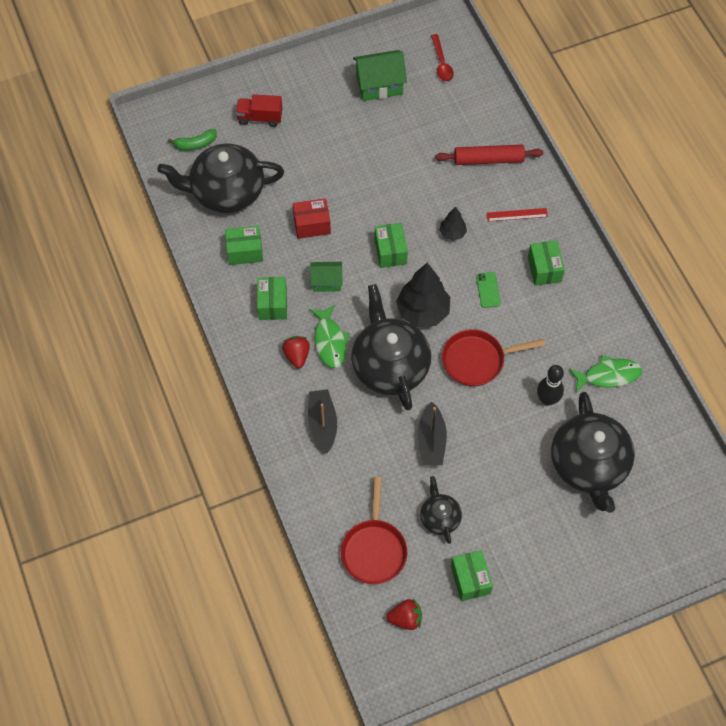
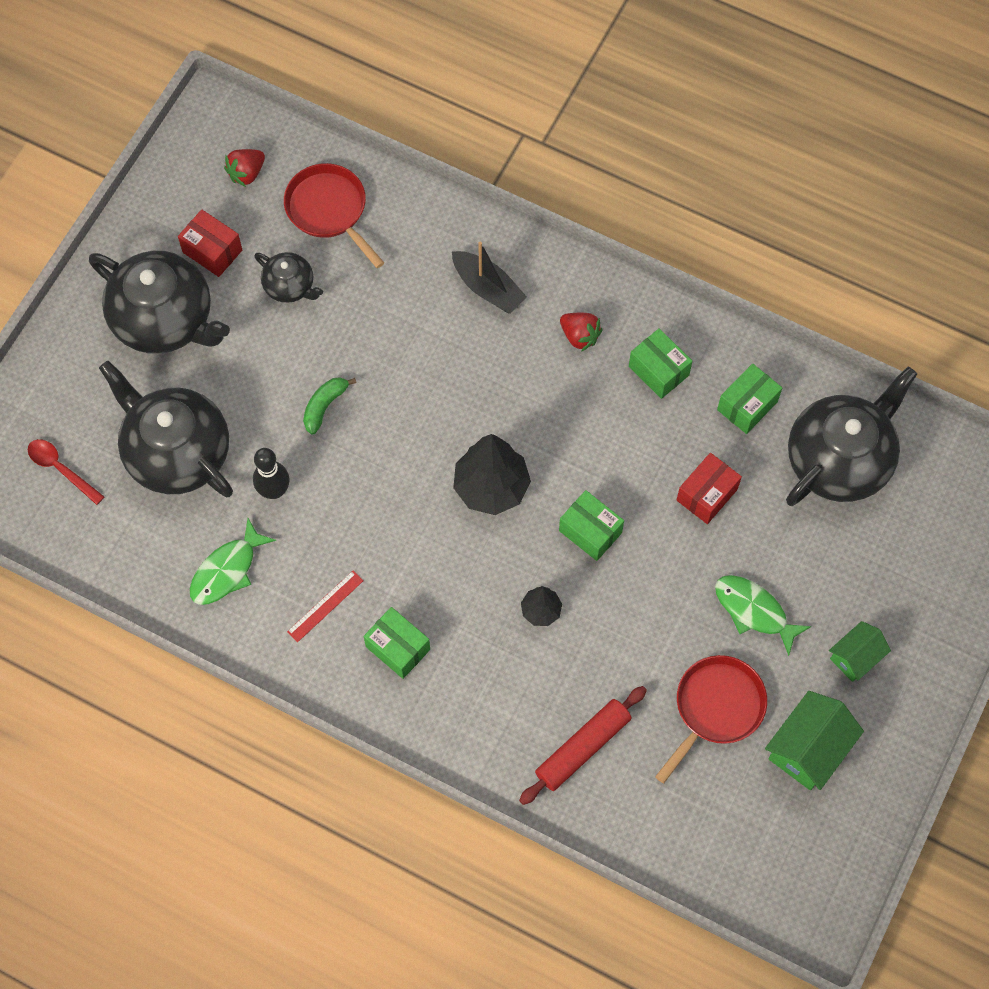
camera: 140 degrees right, 5 degrees up
(195, 144) = (935, 489): green banana -> green banana (325, 406)
(260, 117) = (901, 584): red truck -> none
(326, 282) = (626, 440): green house -> green house (855, 657)
(329, 341) = (560, 377): green fish -> green fish (754, 611)
(390, 365) = (473, 400): black teapot -> black teapot (164, 319)
(431, 440) = (362, 354): black boat -> none
(441, 63) = (763, 849): red spoon -> red spoon (61, 469)
(470, 579) = (212, 251): green box -> red box
(477, 360) = (385, 477): red pan -> red pan (715, 708)
(488, 290) = (441, 570): green phone -> none
(517, 214) = (486, 696): red ruler -> red ruler (325, 606)

